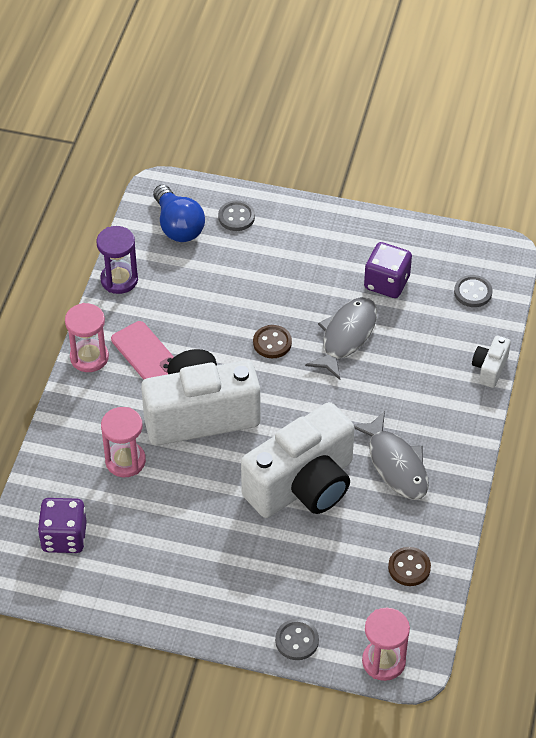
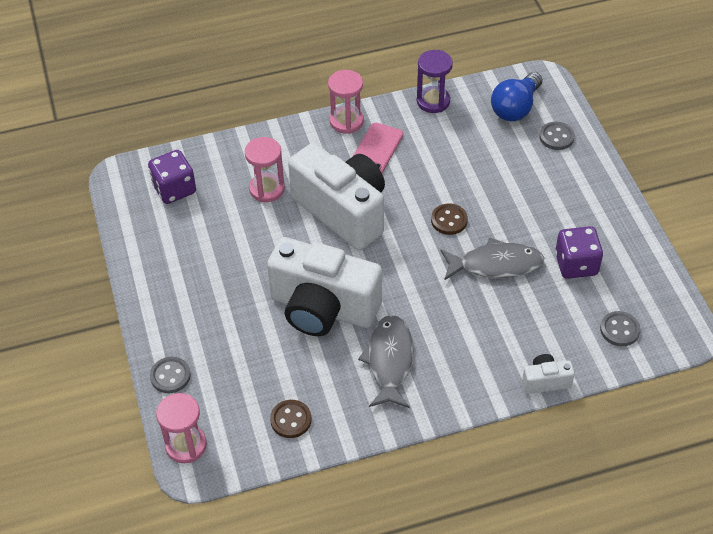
camera: 60 degrees right, 0 degrees up
(395, 464) = (389, 361): grey fish -> grey fish turned 150 degrees clockwise

